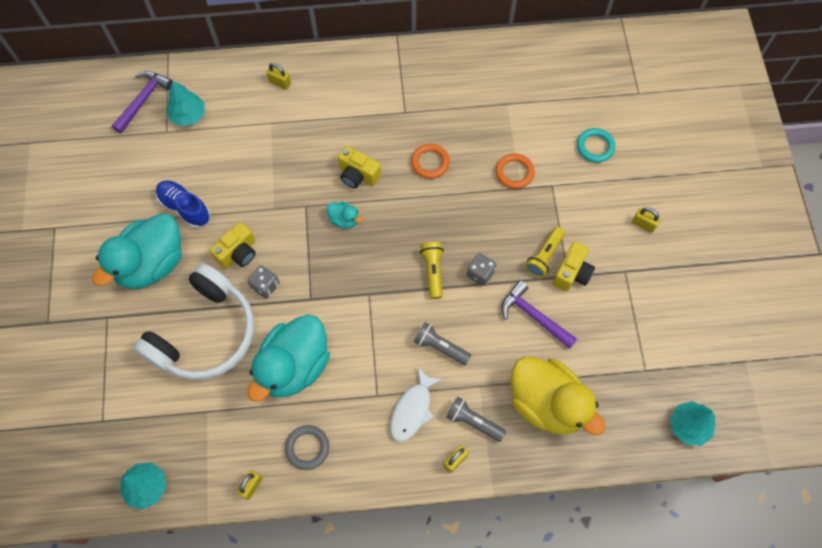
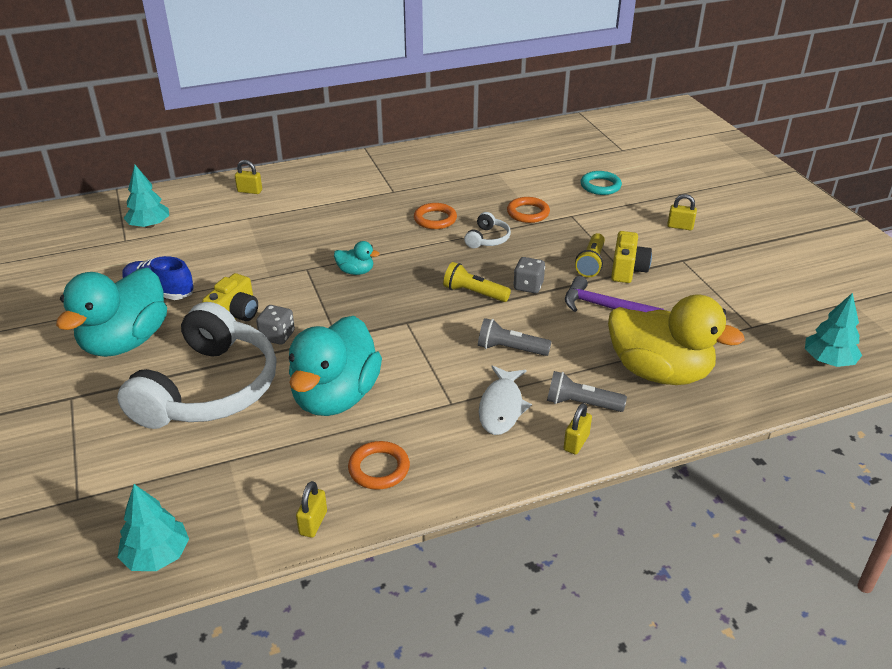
camera: 15 degrees left, 30 degrees down
(143, 100) = (93, 222): purple hammer -> none
(307, 448) = (379, 468): grey ring -> orange ring
(358, 175) = (359, 238): yellow camera -> none
(433, 271) = (474, 293): yellow flashlight -> yellow flashlight turned 45 degrees counterclockwise
(467, 201) = (487, 239): none -> white headphones

